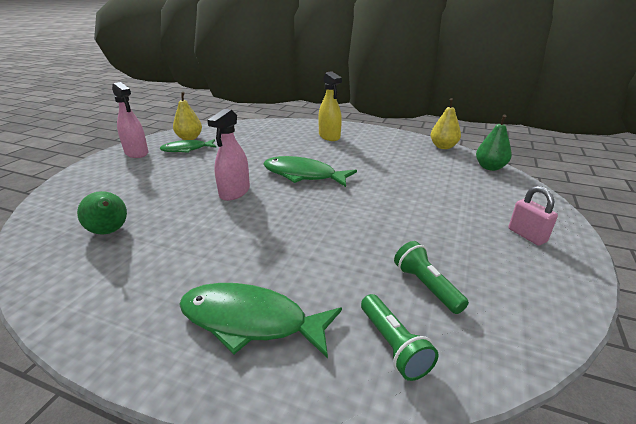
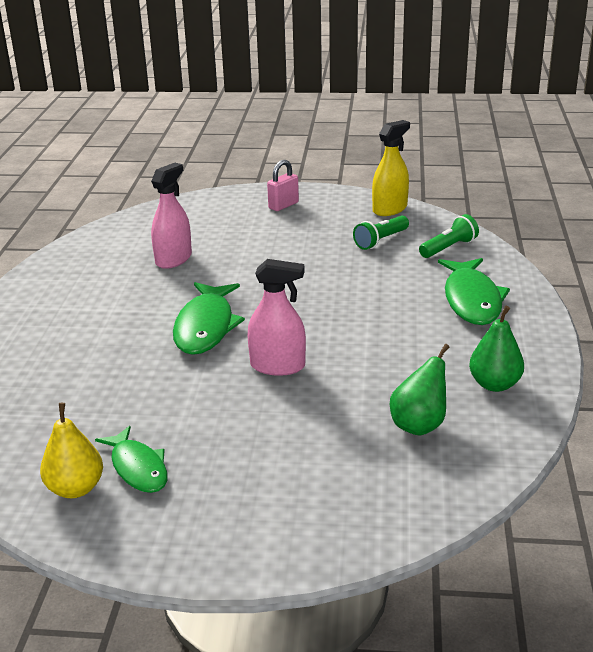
camera: 105 degrees left, 0 degrees up
(136, 153) = (171, 528): pink spray bottle -> pink spray bottle (173, 259)
(329, 136) = (46, 332): yellow spray bottle -> yellow spray bottle (389, 209)
(443, 147) = (78, 243): yellow pear -> none
(490, 167) = (140, 217): green pear -> green pear (494, 384)

